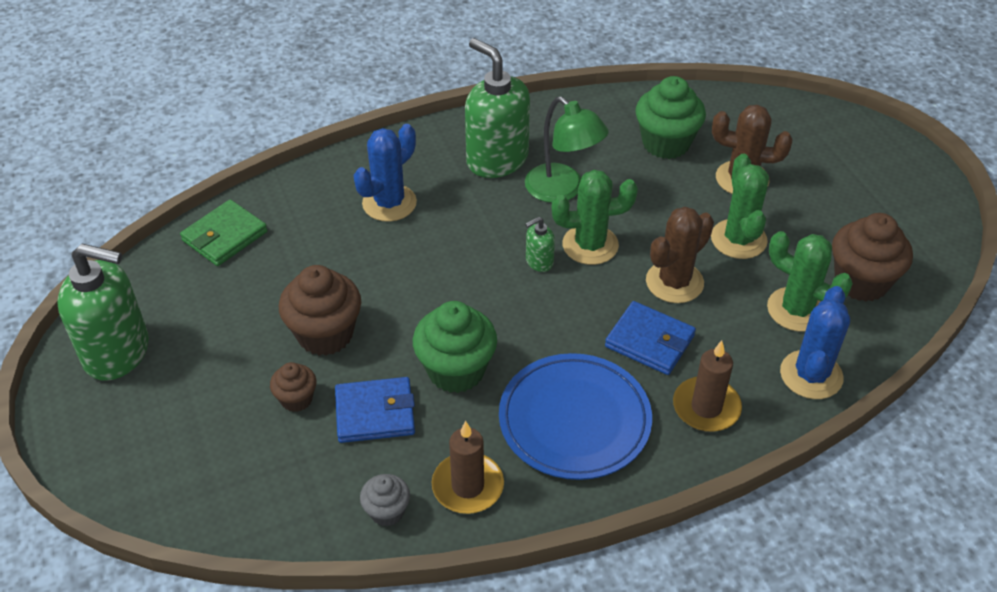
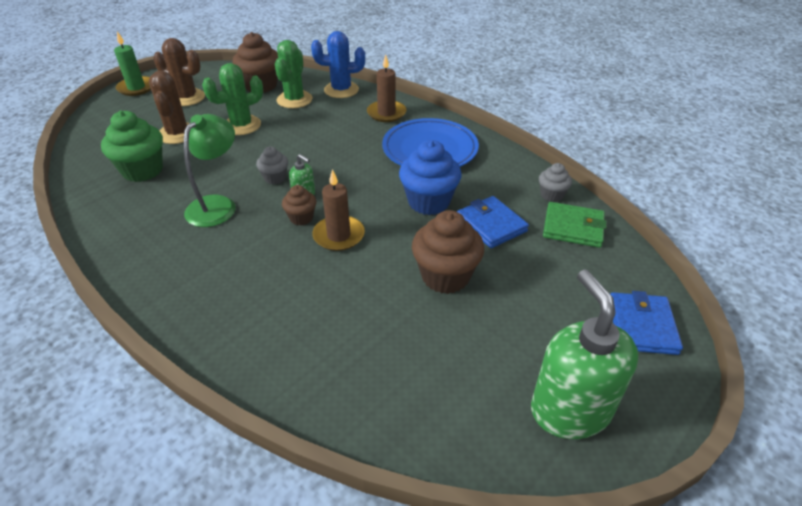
camera: 115 degrees left, 5 degrees down
(224, 236) = (377, 405): green wallet -> green wallet (573, 228)
(296, 399) = (513, 266): brown cupcake -> brown cupcake (301, 218)
(389, 203) = (272, 298): blue cactus -> none
(456, 370) = (429, 202): green cupcake -> blue cupcake
(468, 486) = (506, 172): brown candle -> brown candle (339, 235)
(497, 159) = (187, 250): green soap dispenser -> none
(590, 245) = (275, 178): green cactus -> grey cupcake
(649, 341) = (350, 138): blue wallet -> blue wallet (642, 326)
(674, 282) = (294, 140): brown cactus -> brown cactus (187, 98)
(896, 155) = (136, 88): none -> green candle

